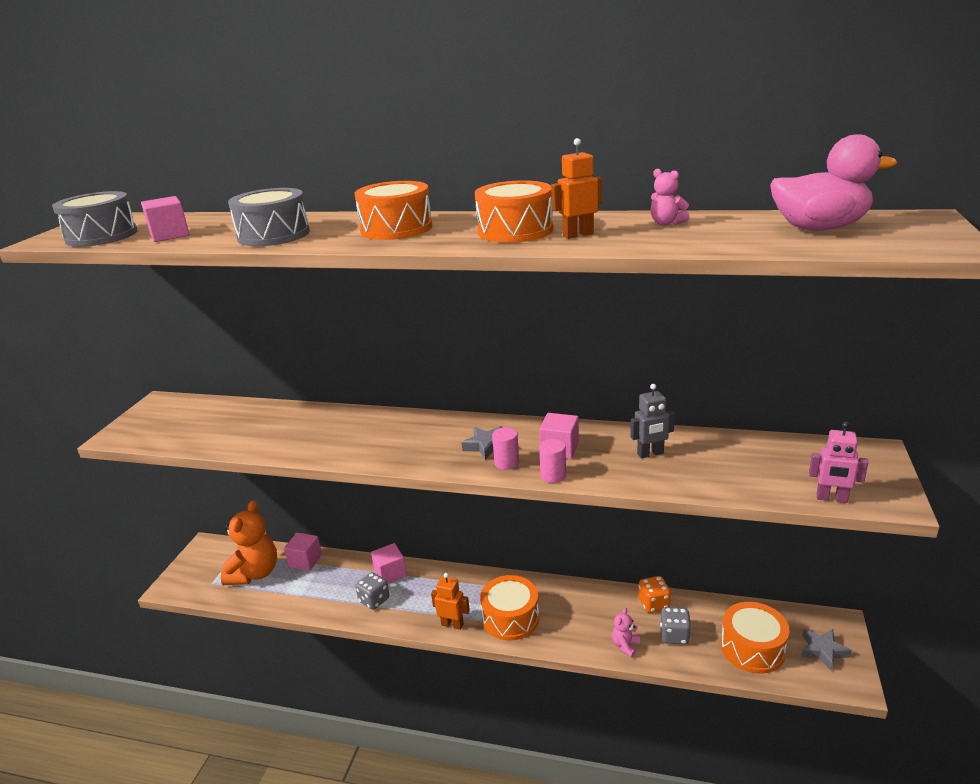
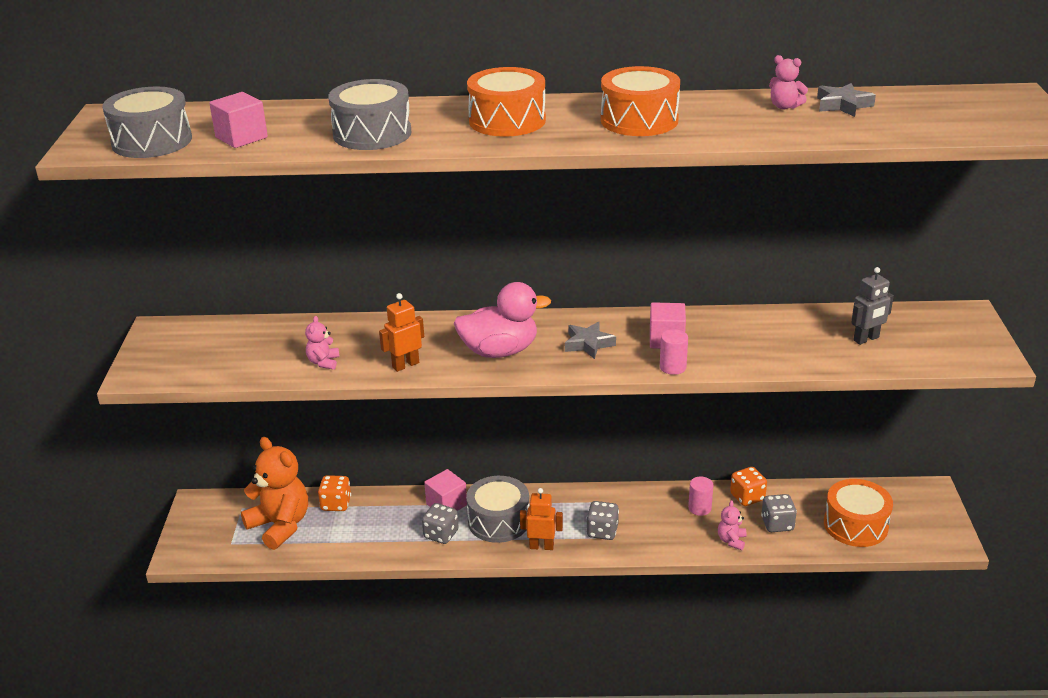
camera: 15 degrees left, 5 degrees up
(255, 573) = (280, 525): orange teddy bear -> orange teddy bear turned 45 degrees counterclockwise
(259, 440) = (323, 362): none -> pink teddy bear
(305, 561) = (336, 504): pink cube -> orange dice
(426, 595) = (498, 521): none -> grey drum
(506, 463) = (618, 359): pink cylinder -> pink cylinder (699, 508)
(510, 618) = (602, 531): orange drum -> grey dice
(578, 235) = (707, 124): orange robot -> orange robot (405, 365)
(650, 454) = (760, 336): grey robot -> grey robot (866, 339)
(819, 228) = (928, 109): pink duck -> pink duck (499, 351)
(823, 651) = (921, 518): grey star -> grey star (843, 105)
(831, 498) = (941, 361): pink robot -> none

